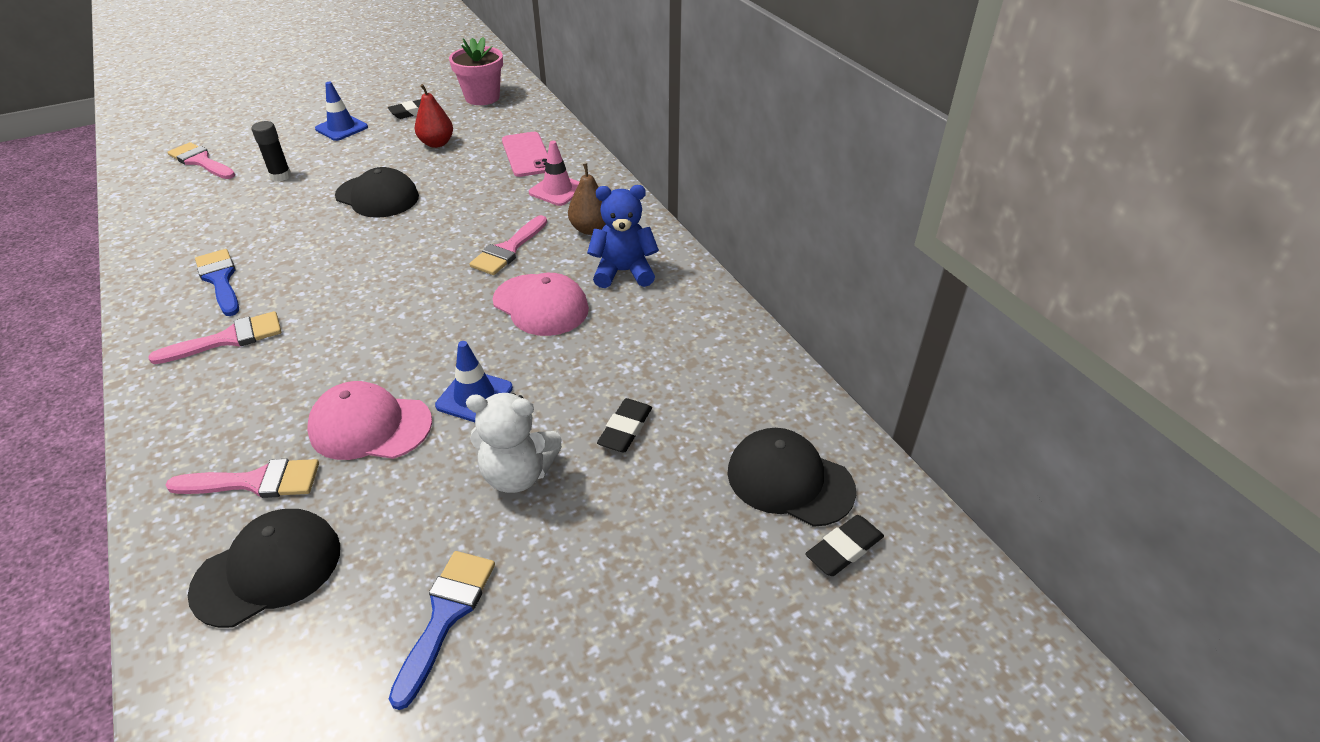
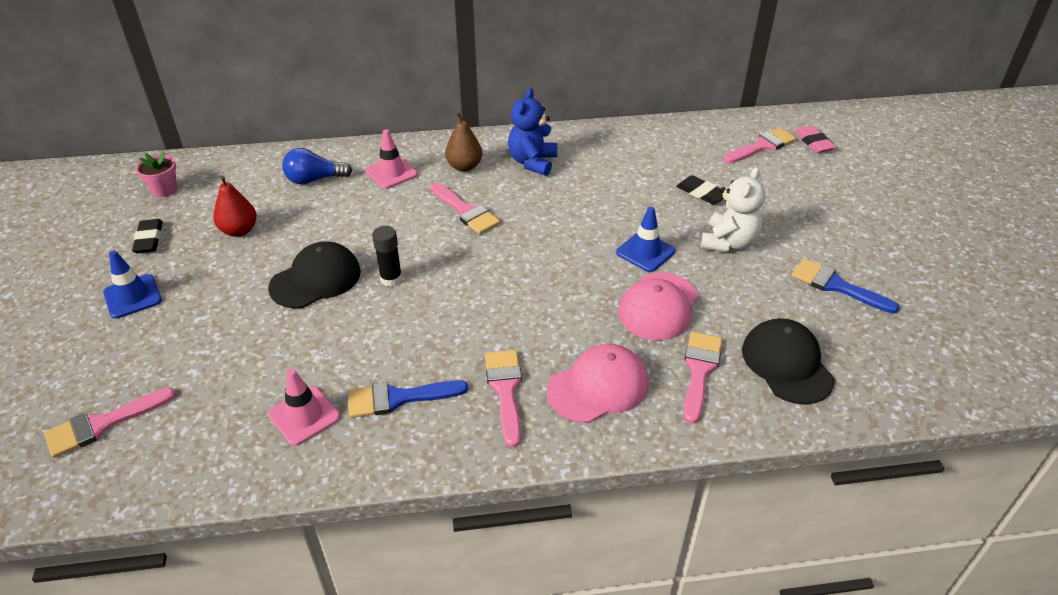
camera: 70 degrees left, 0 degrees up
(202, 239) = (304, 416): none -> pink traffic cone
(281, 176) = (208, 350): black glue stick -> black glue stick (391, 279)
(482, 97) = (164, 190): pink flower pot -> pink flower pot, size x0.63
(527, 155) = (314, 179): pink phone -> blue light bulb
(541, 305) = (552, 206): pink cap -> pink cap (598, 387)
(789, 480) = (762, 146): black cap -> pink brush
(844, 549) = (813, 142): black eraser -> pink eraser

